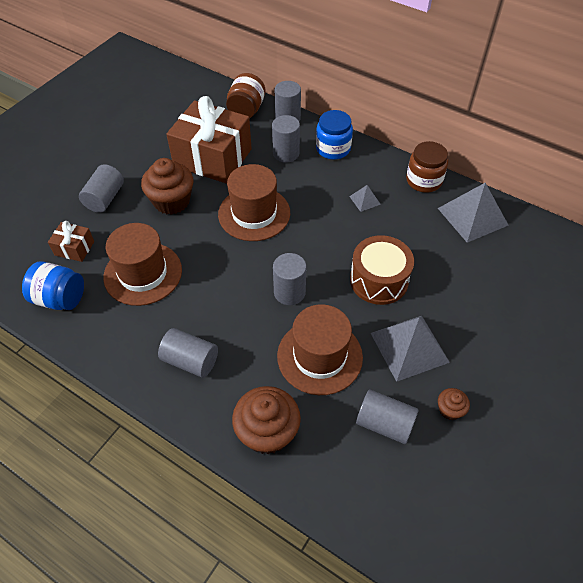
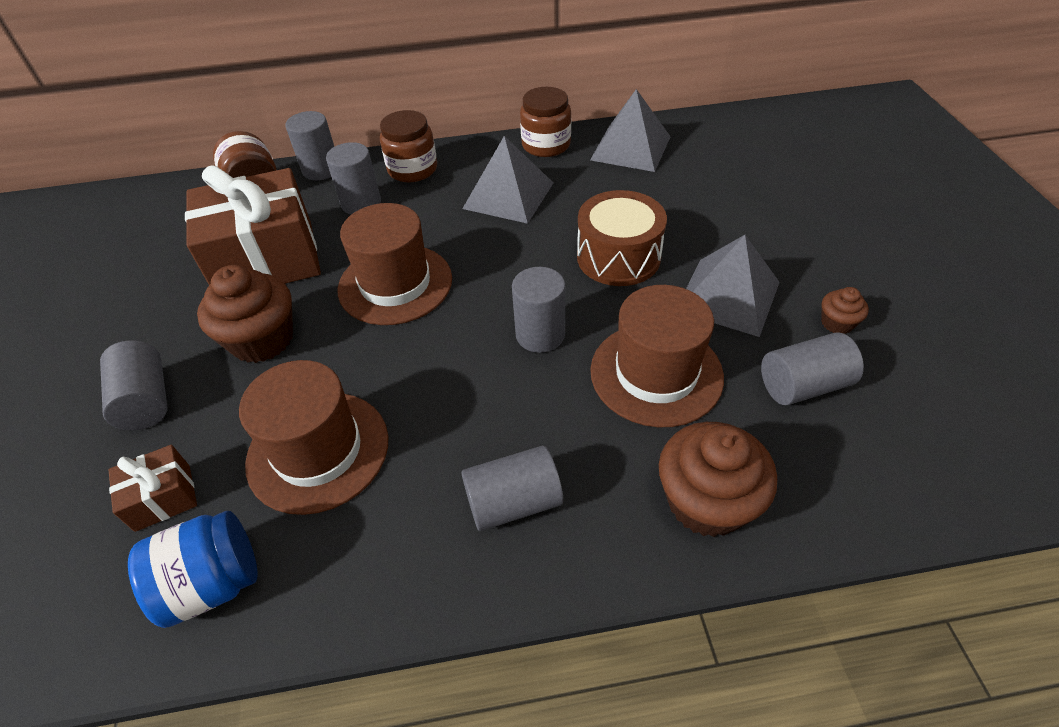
camera: 40 degrees left, 5 degrees down
(333, 149) = (412, 169): blue jar -> brown jar
(364, 200) = (508, 195): grey pyramid -> grey pyramid, size x2.13

